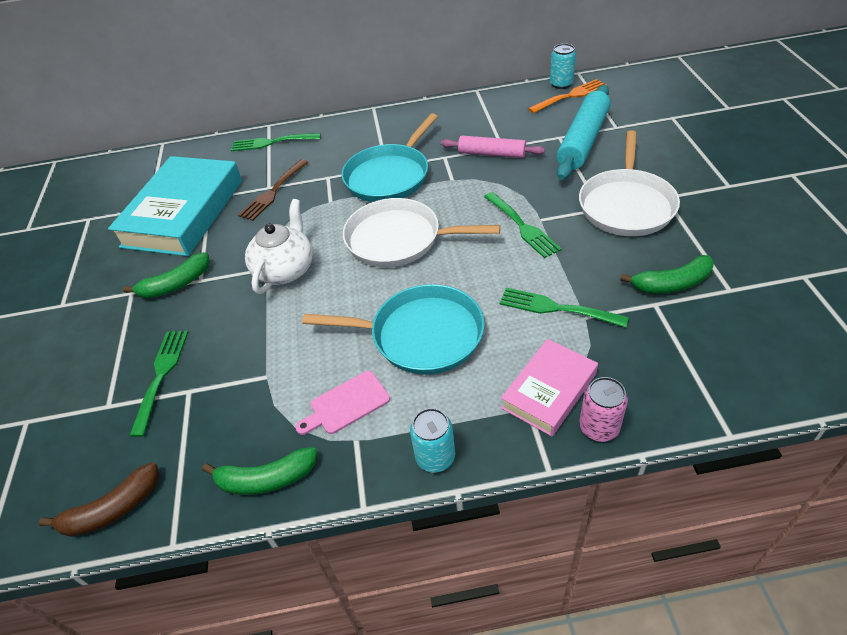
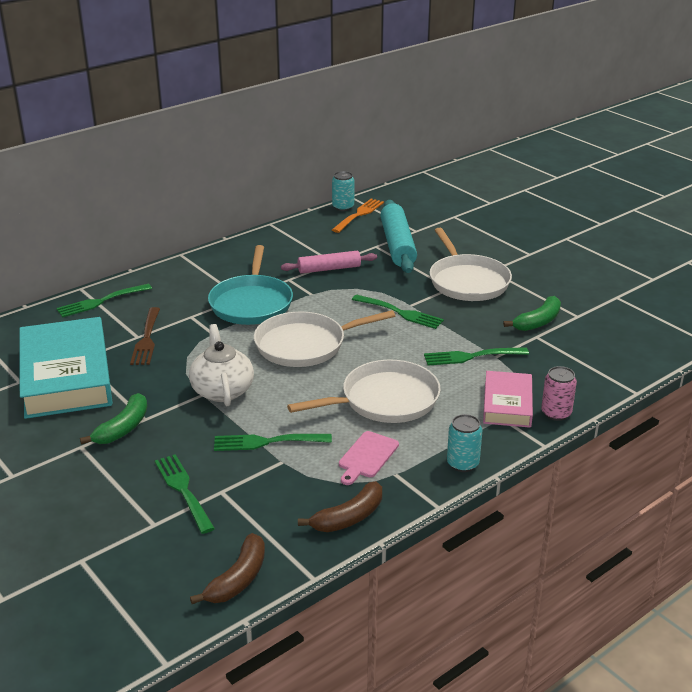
camera: 35 degrees left, 15 degrees down
(266, 479) = (349, 517): green banana -> brown banana
(272, 346) = (266, 442): none -> green fork
(421, 335) = (385, 400): turquoise pan -> white pan

